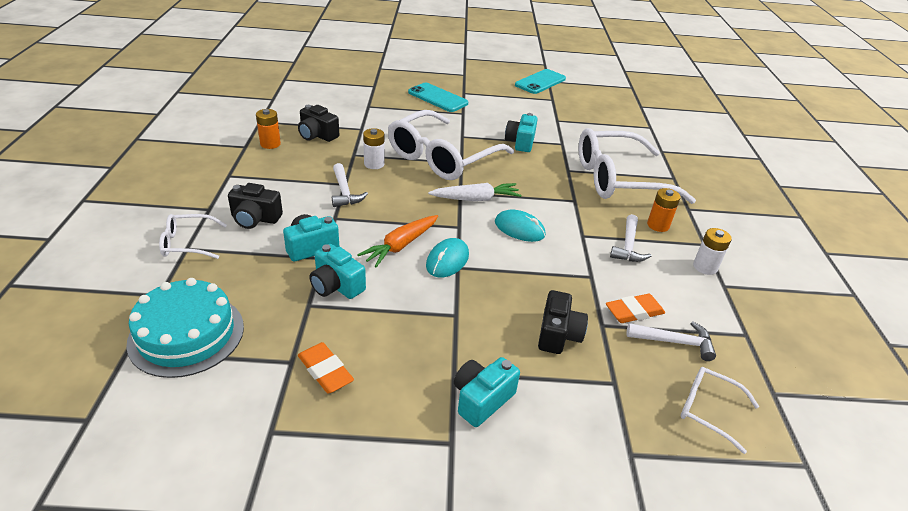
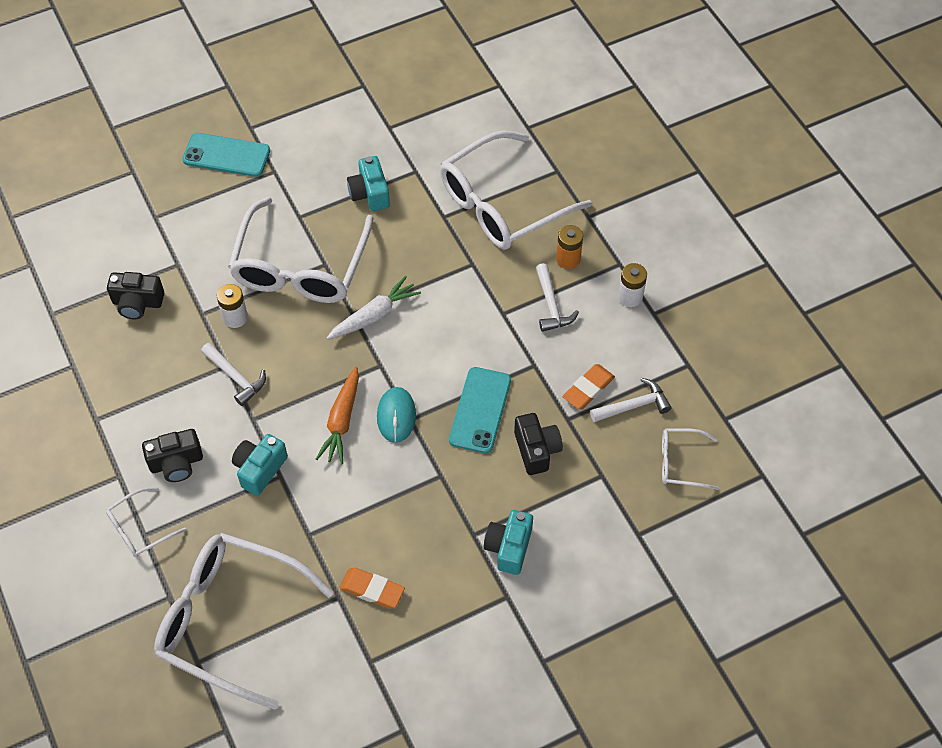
camera: 25 degrees left, 20 degrees up
(186, 334) = (231, 620): turquoise cake -> white glasses
(270, 144) = (97, 346): orange battery -> none
(336, 285) = (317, 501): turquoise camera -> none
(519, 229) = (440, 336): turquoise mouse -> none
(540, 82) = (330, 53): turquoise phone -> turquoise phone (480, 410)

